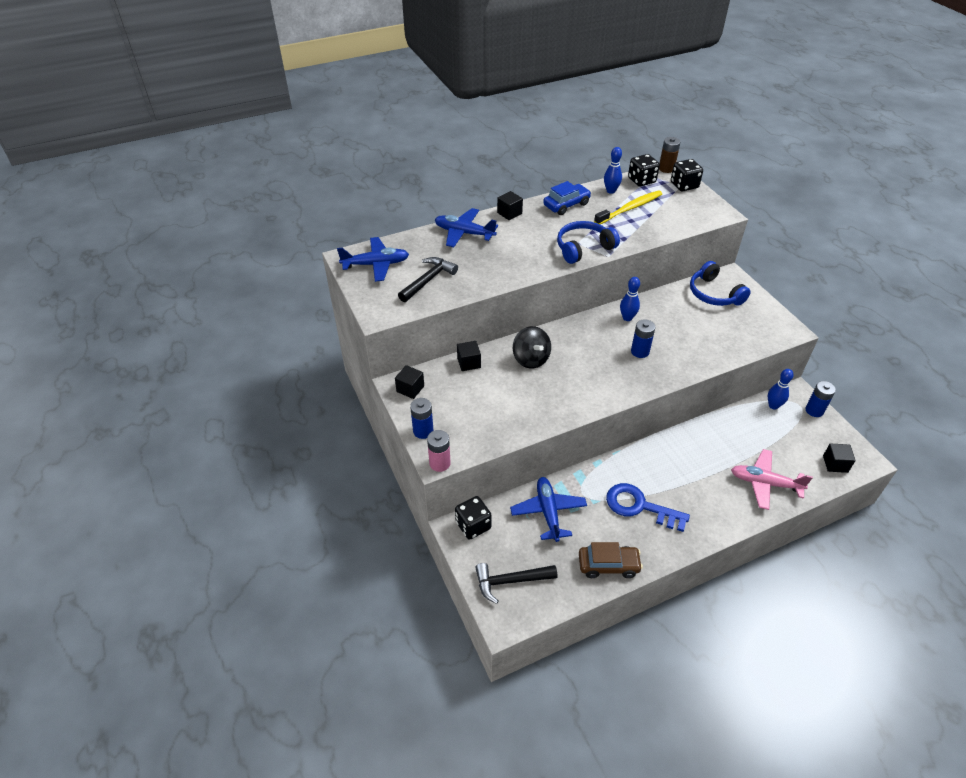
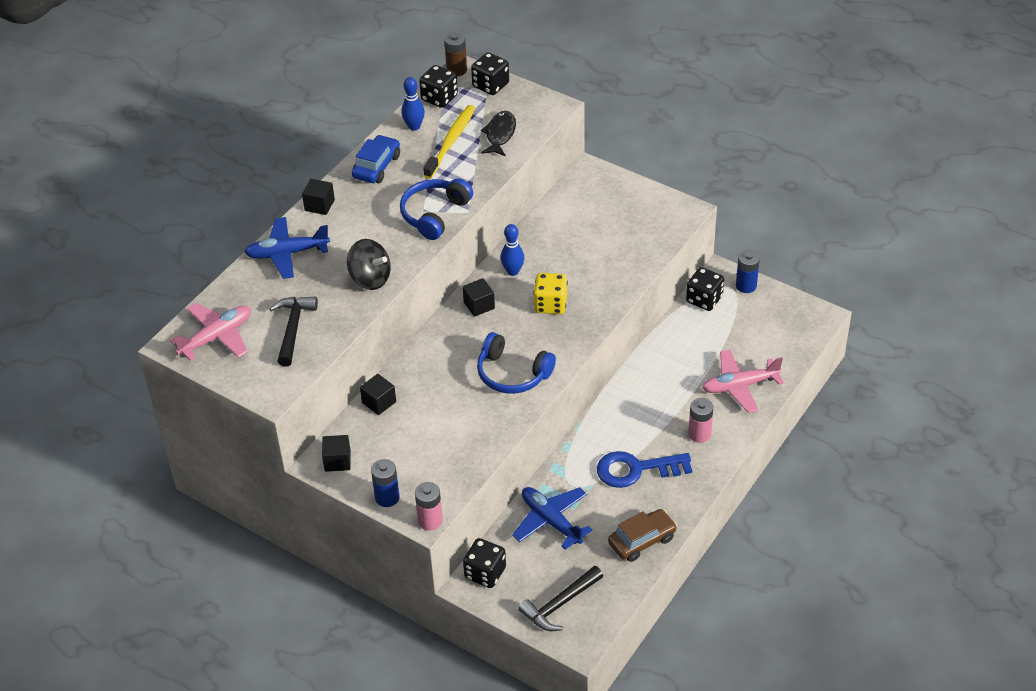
camera: 30 degrees left, 0 degrees up
(376, 264) = (217, 337): blue plane -> pink plane
(531, 359) = (443, 366): black spinning top -> black spinning top (370, 279)
(640, 351) = (550, 304): blue battery -> yellow dice
(669, 216) = (500, 134): none -> black fish
(708, 504) = (699, 434): none -> pink battery
(714, 294) = (585, 201): blue headphones -> blue headphones (512, 374)
(773, 406) = (704, 299): blue bowling pin -> black dice
(835, 464) = (793, 334): black cube -> black cube (479, 305)

